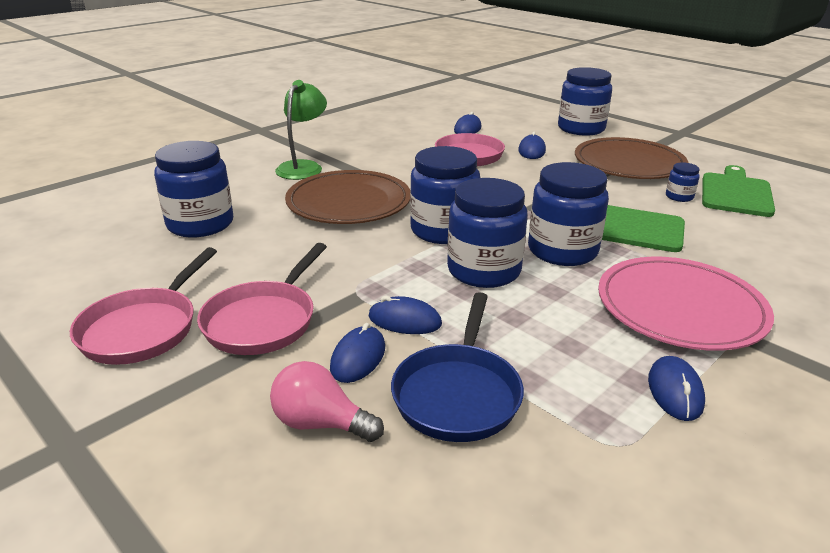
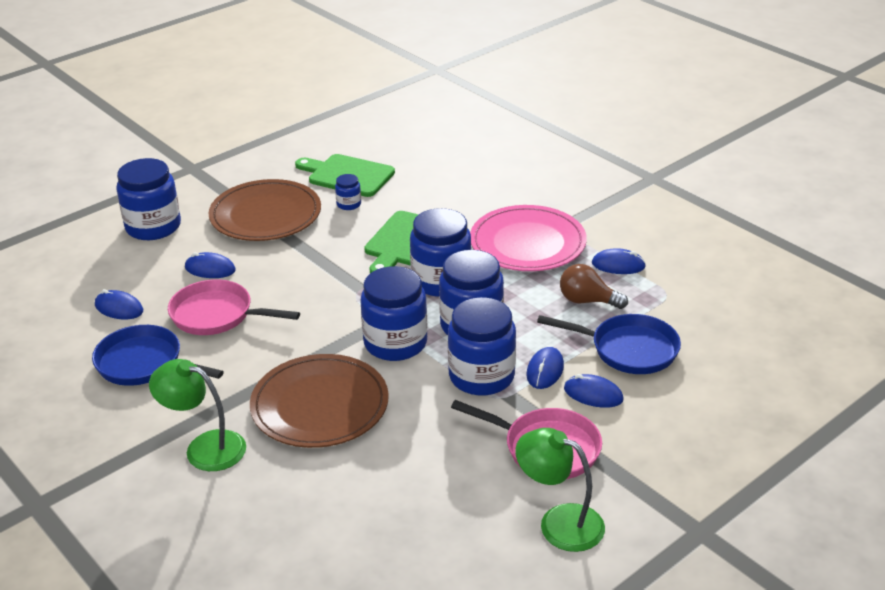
camera: 85 degrees left, 5 degrees up
(143, 328) = (559, 522): pink pan -> green lamp
(200, 224) = (355, 519): blue jar -> blue jar (481, 376)
(320, 423) = (664, 410): pink light bulb -> none
(402, 142) = (144, 364): none -> blue pan
(565, 357) = (587, 301): none -> brown light bulb

